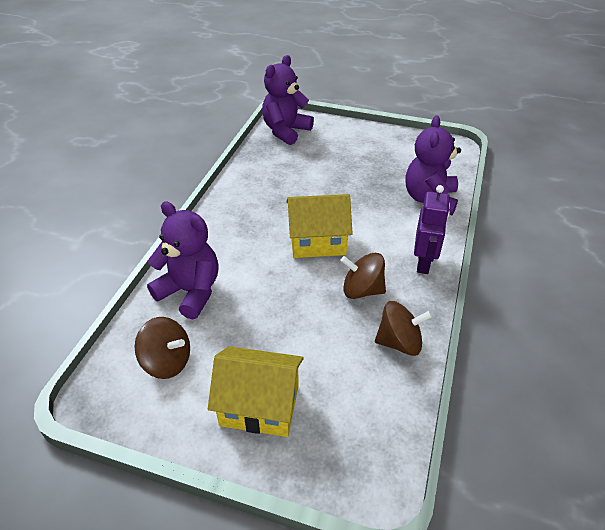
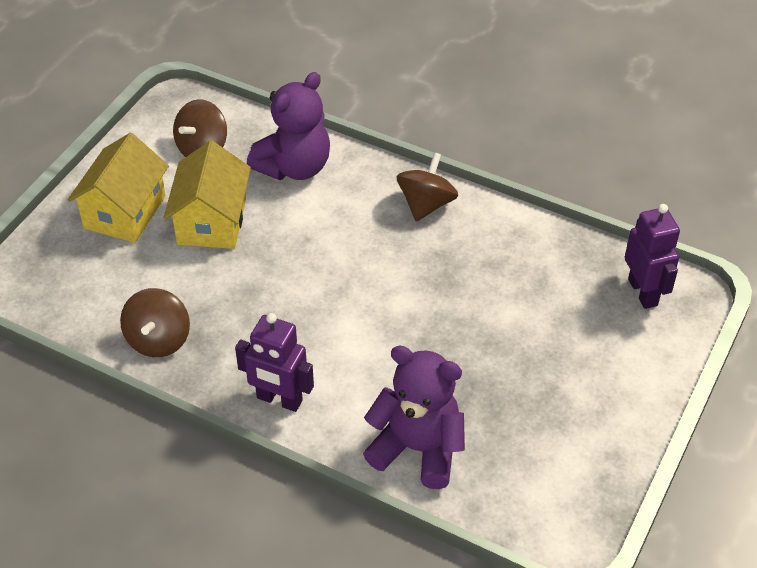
camera: 100 degrees right, 5 degrees up
(286, 131) = (643, 292): purple teddy bear -> purple robot
(317, 241) = (351, 292): yellow house -> yellow house (212, 221)
(362, 290) = (249, 321): brown spinning top -> brown spinning top (426, 204)

